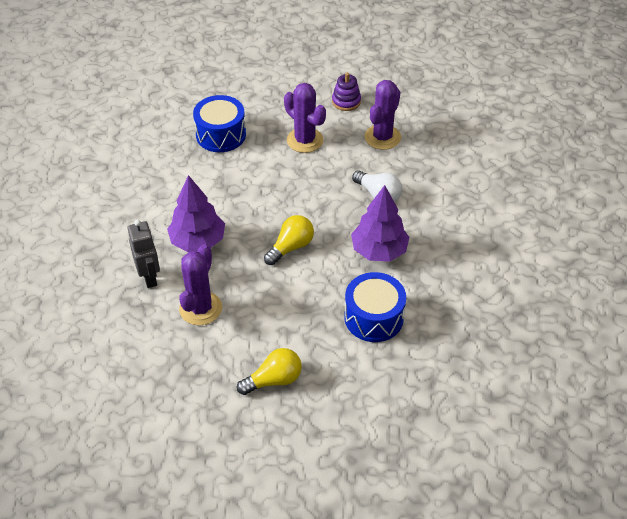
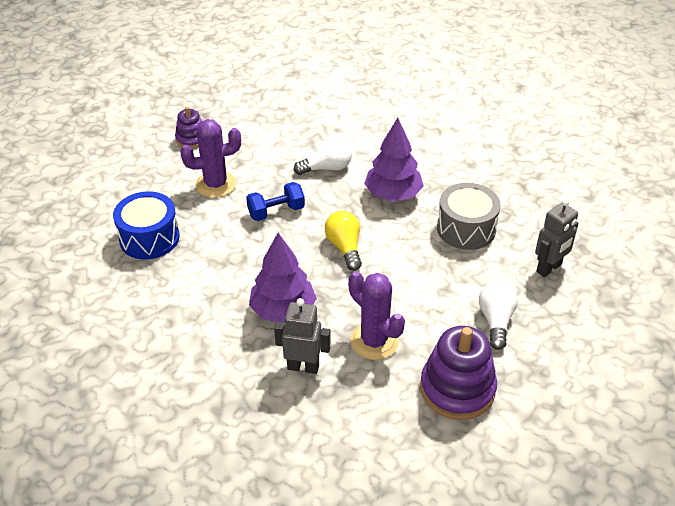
camera: 60 degrees left, 5 degrees down
(182, 381) = (457, 389): none -> purple stacking toy
(274, 380) = (496, 321): yellow light bulb -> white light bulb
(301, 188) = (276, 212): none -> blue dumbbell
(366, 397) = (549, 268): none -> grey robot
(373, 317) = (466, 229): blue drum -> grey drum
(382, 137) = (259, 137): purple cactus -> none

